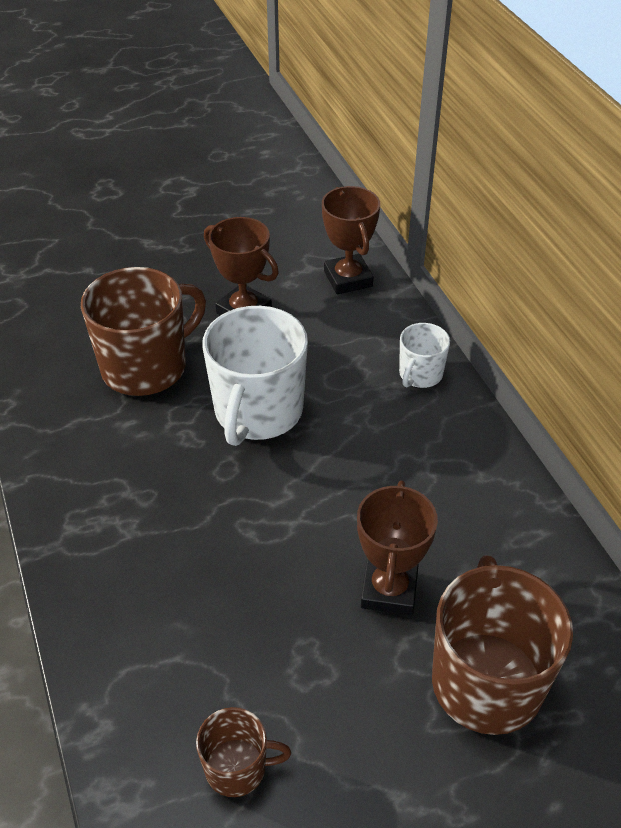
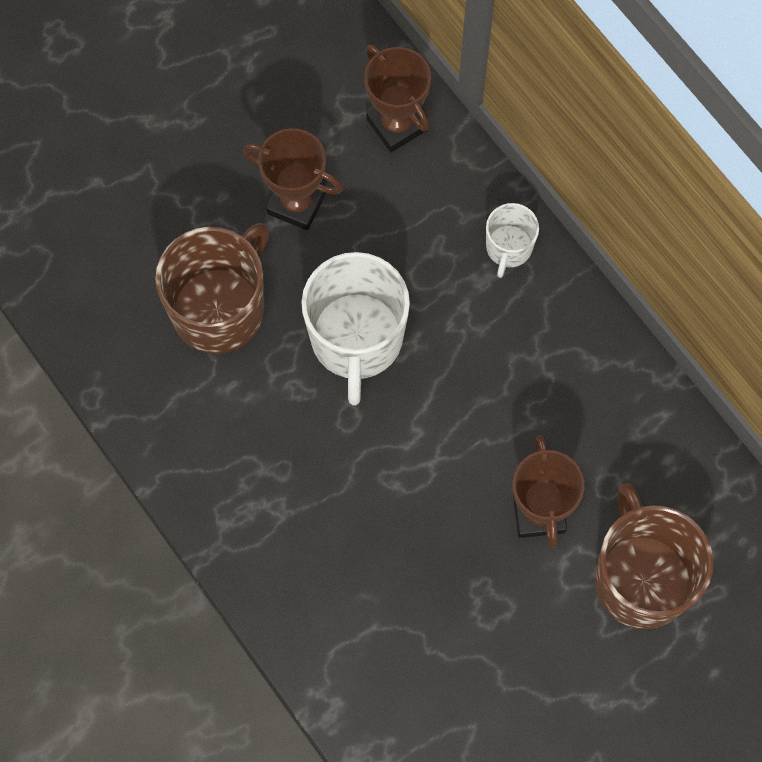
camera: 15 degrees left, 25 degrees up
(237, 768) = (457, 709): brown mug -> none

